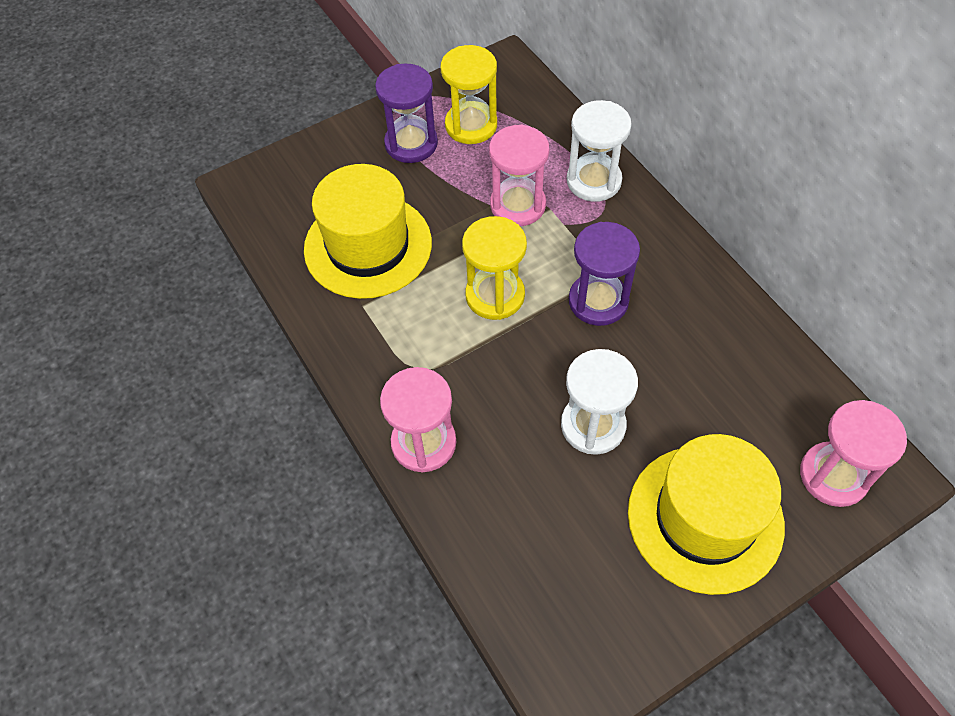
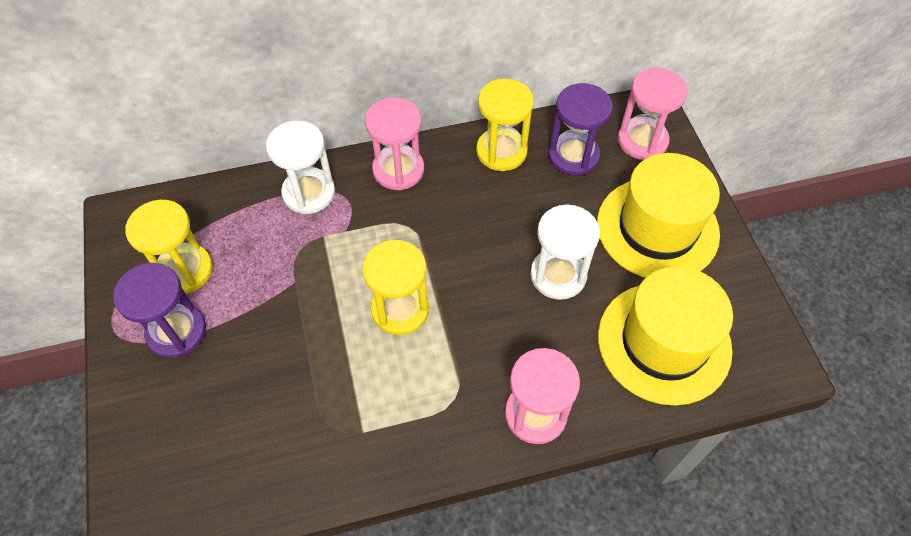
camera: 75 degrees left, 0 degrees up
(368, 246) = (290, 408): yellow hat -> yellow hat (664, 342)
(518, 205) = (306, 260): pink hourglass -> pink hourglass (398, 170)
(598, 301) = (439, 232): purple hourglass -> purple hourglass (573, 156)
(733, 329) = (501, 151): none -> yellow hourglass

